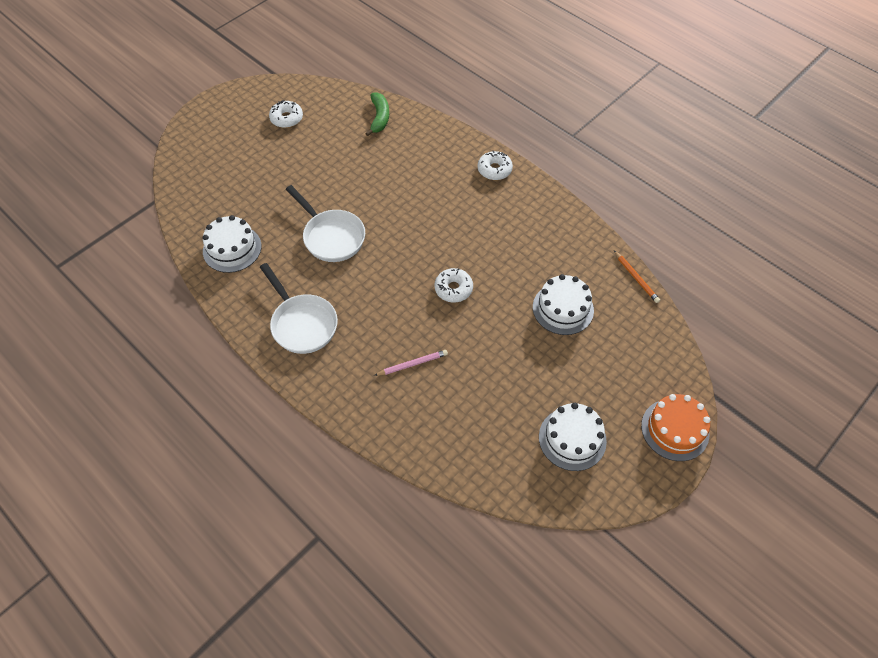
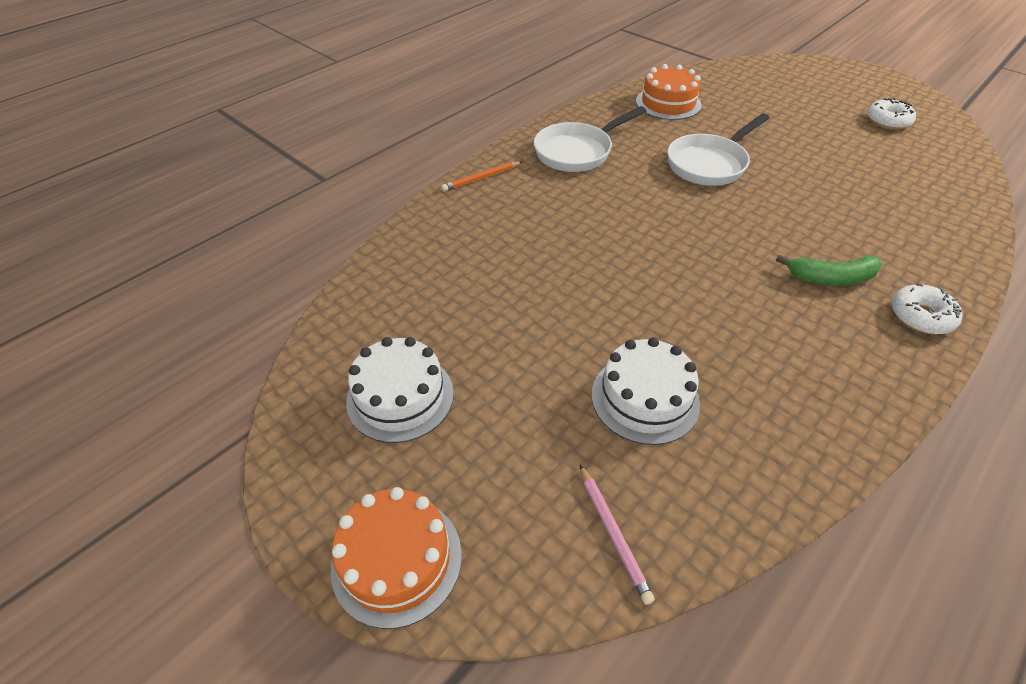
camera: 90 degrees right, 10 degrees down
(232, 248) = (668, 103): white cake -> orange cake
(379, 117) = (948, 192): green banana -> green banana (830, 278)
(412, 364) = (527, 234): pink pencil -> pink pencil (613, 534)
(453, 289) = (655, 269): white donut -> none
(636, 278) = (746, 529): orange pencil -> orange pencil (481, 178)

